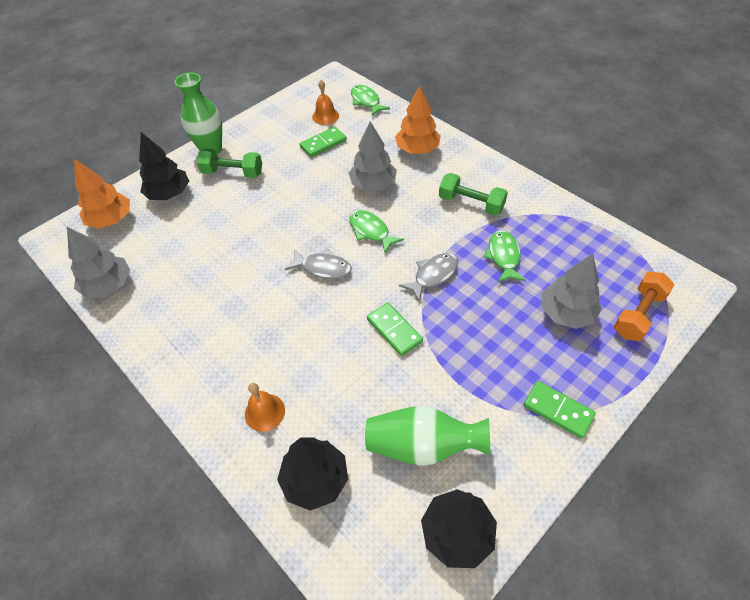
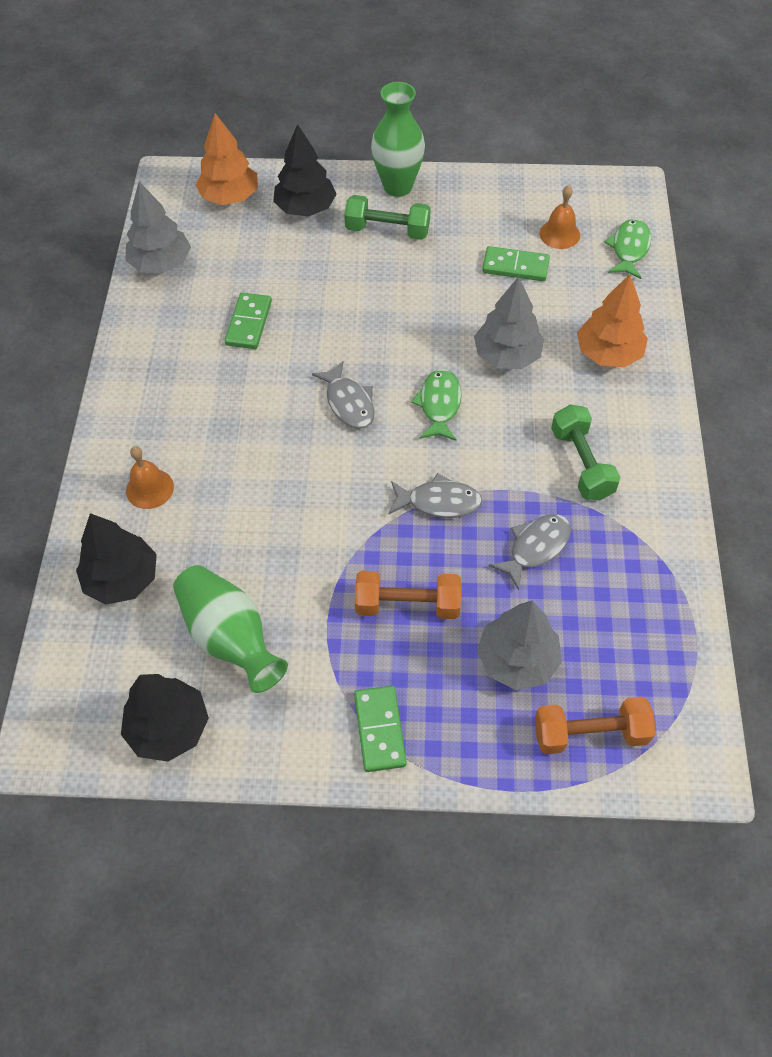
camera: 45 degrees right, 5 degrees up
(233, 172) = (387, 230): green dumbbell -> green dumbbell turned 45 degrees counterclockwise
(394, 330) = (335, 520): green domino -> green domino (248, 323)
(486, 337) = (407, 605): none -> orange dumbbell
(503, 256) = (535, 548): green fish -> grey fish

